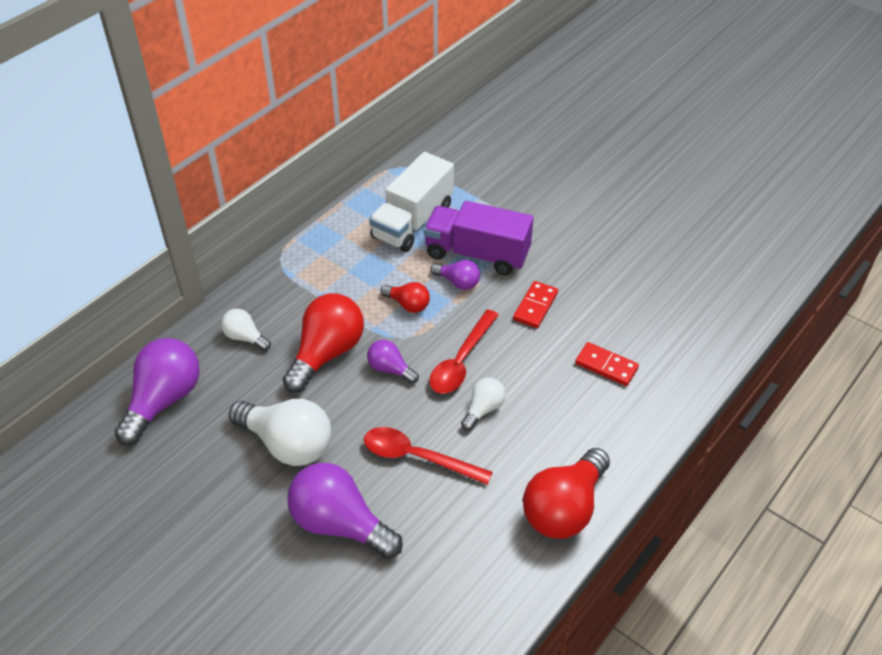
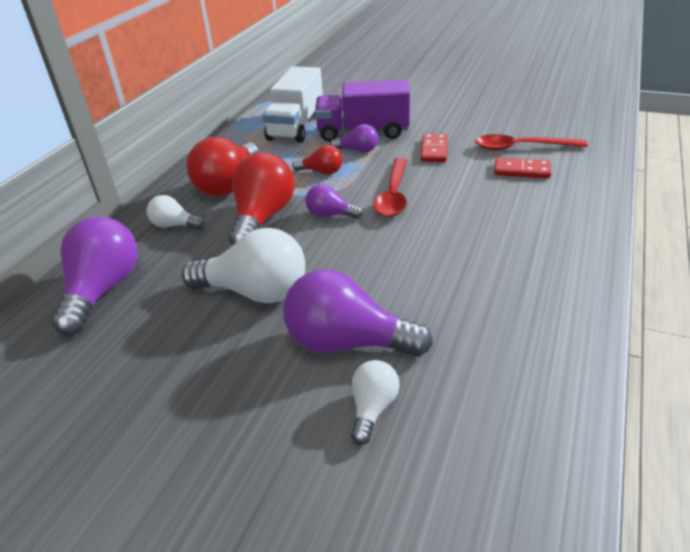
camera: 15 degrees left, 10 degrees down
(417, 457) = (396, 269): red spoon -> red spoon (521, 147)
(483, 409) = (436, 221): white light bulb -> white light bulb (372, 408)
(564, 508) = (565, 270): red light bulb -> red light bulb (228, 185)

